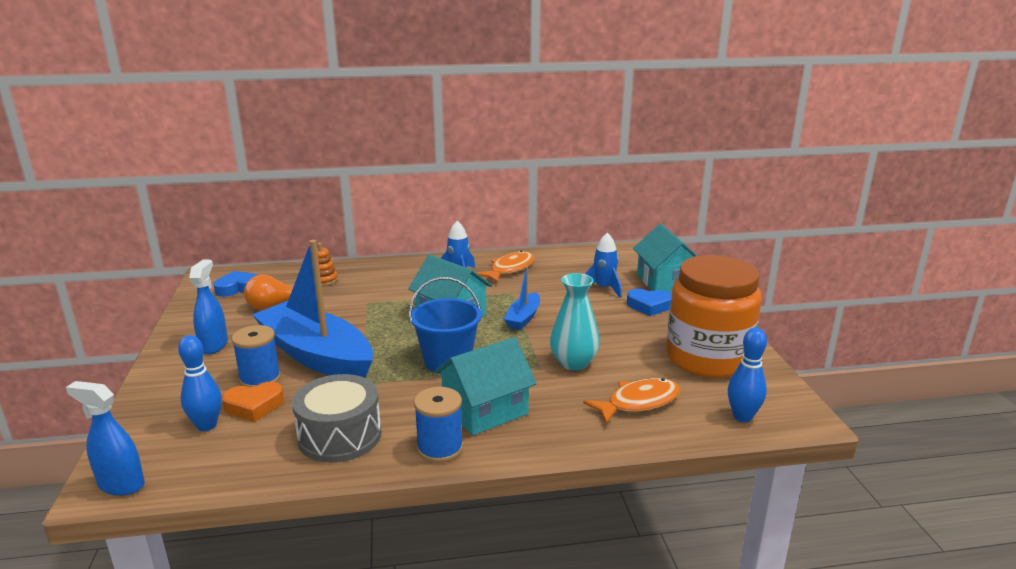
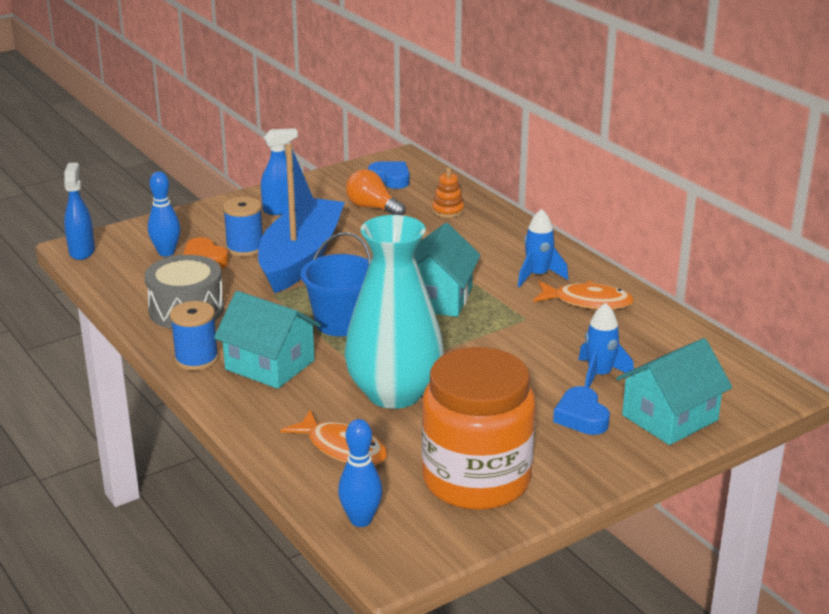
camera: 65 degrees right, 5 degrees up
(523, 318) = (469, 341): blue boat -> none
(573, 363) = (394, 393): turquoise vase -> turquoise vase, size x1.69

